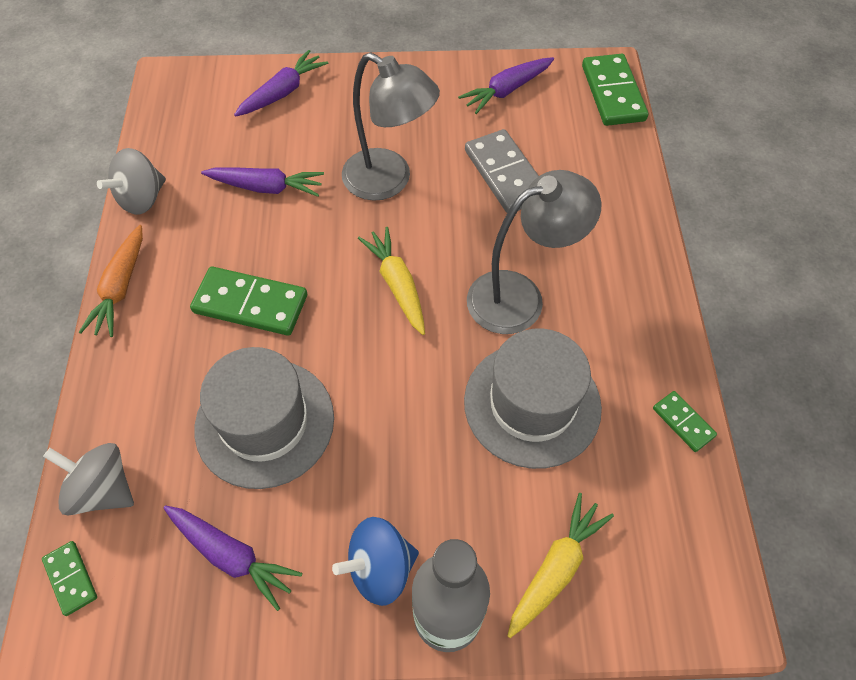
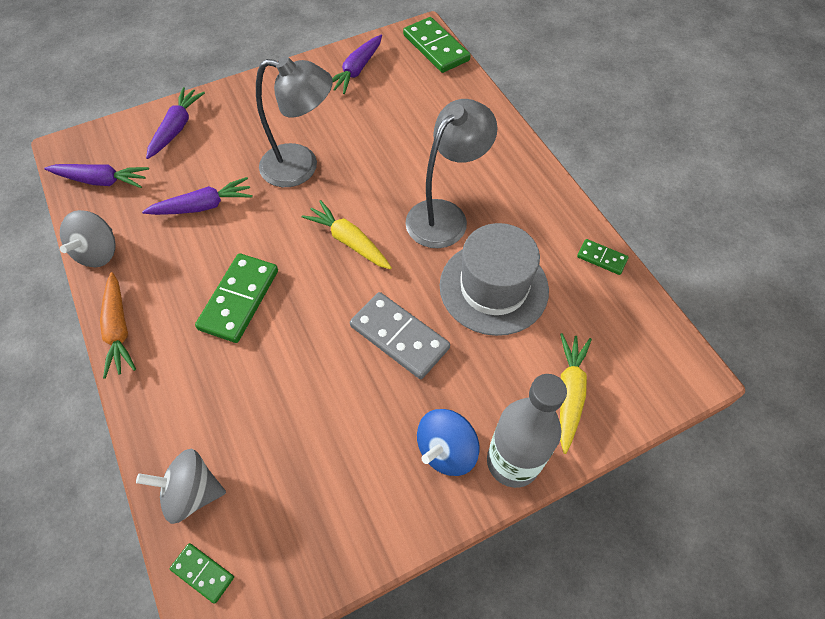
camera: 25 degrees left, 0 degrees up
(232, 556) = (328, 494): purple carrot -> purple carrot (102, 180)
(250, 303) = (239, 299): green domino -> green domino turned 60 degrees counterclockwise
(265, 422) = (300, 384): grey hat -> none
(505, 174) = (388, 132): grey domino -> grey domino (399, 337)

